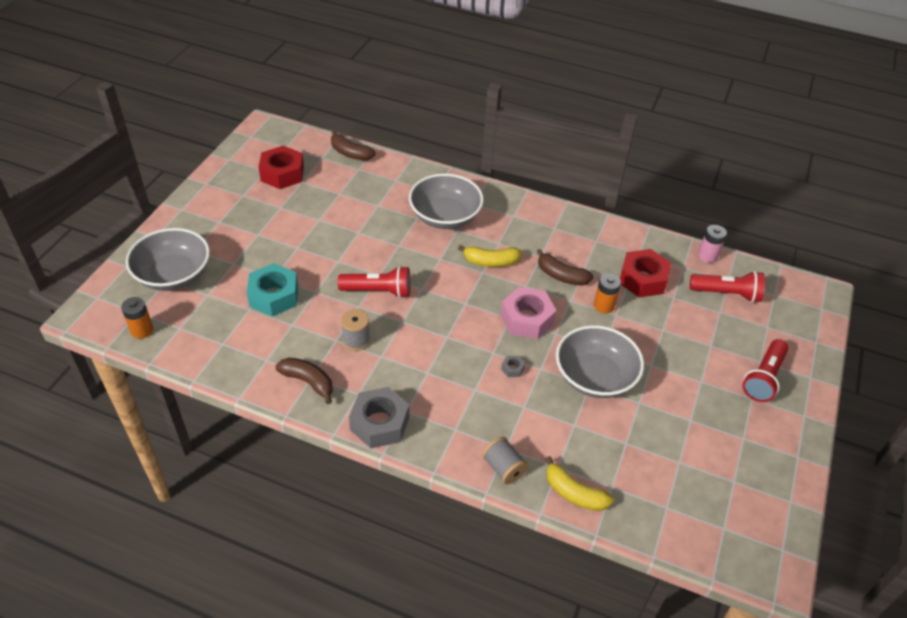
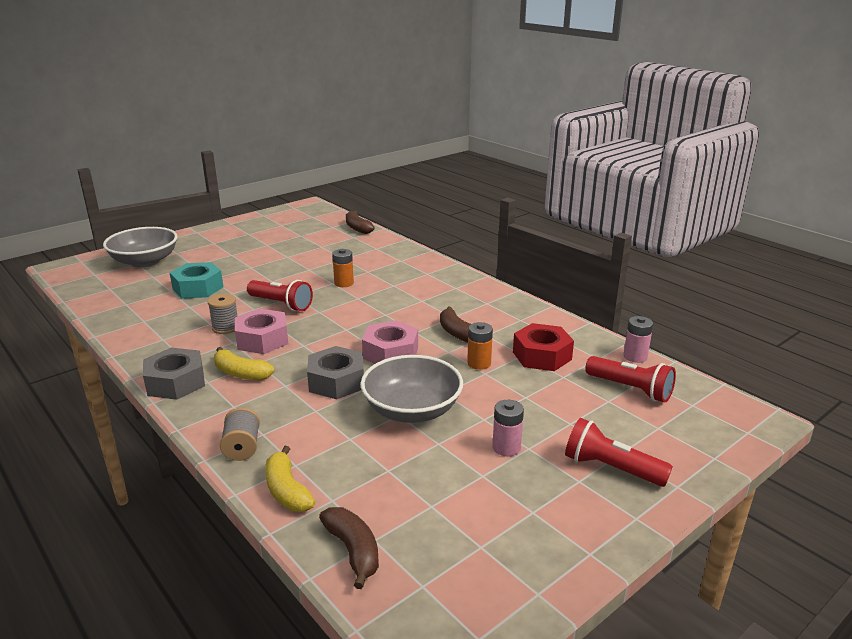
camera: 30 degrees right, 20 degrees down
(142, 330) = (83, 283): orange battery -> orange battery (344, 283)
(282, 174) = (292, 229): red nut -> none
(308, 382) = (156, 341): brown banana -> brown banana (353, 551)
(405, 343) = (262, 340): none -> pink nut
(445, 216) = (393, 275): grey bowl -> none
(491, 262) = (401, 310): yellow banana -> yellow banana (241, 373)
(512, 369) = (336, 381): grey nut -> grey nut, size x2.44
(687, 387) = (506, 447): none -> pink battery
(763, 378) = (611, 468): red flashlight -> red flashlight turned 60 degrees clockwise

